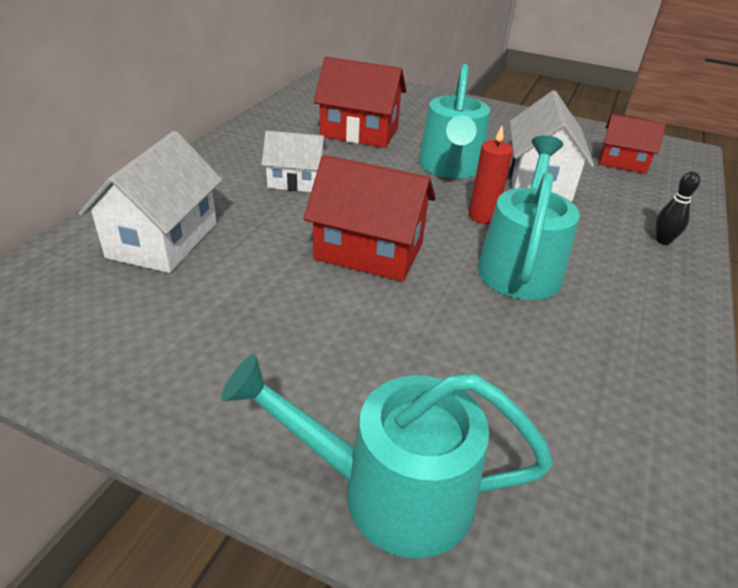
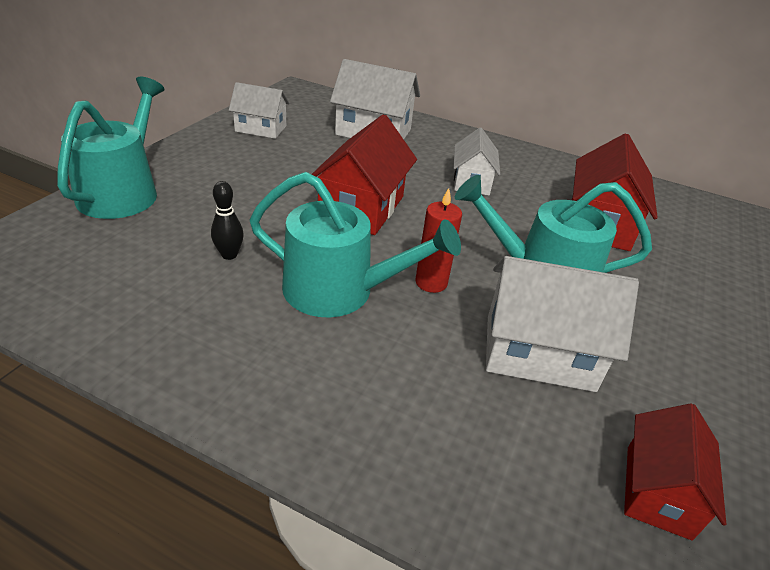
camera: 90 degrees right, 0 degrees up
(139, 353) = (261, 128): none -> white house
(663, 241) = (395, 446): black bowling pin -> black bowling pin (229, 255)

